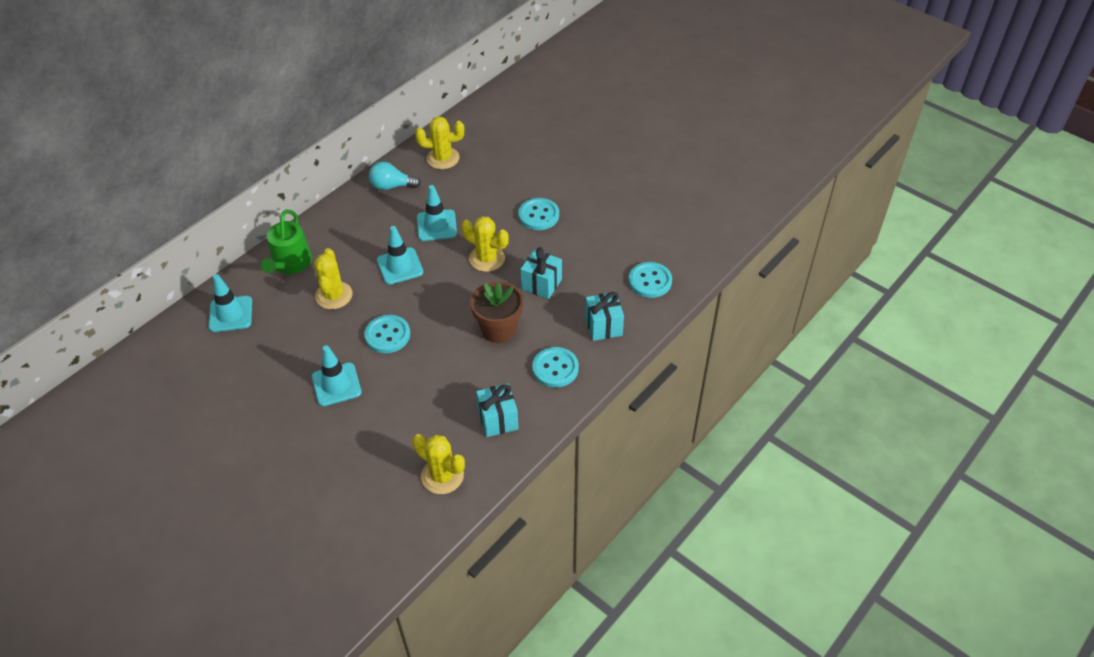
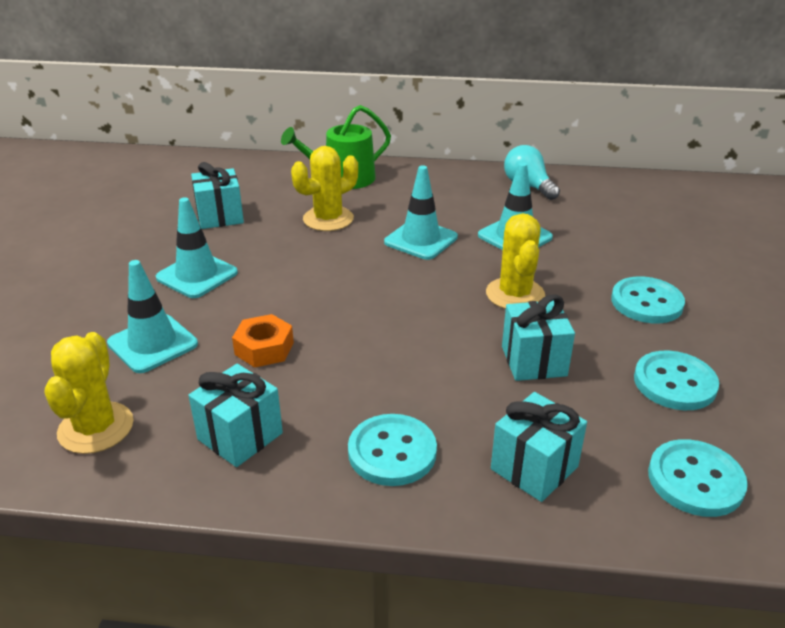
camera: 55 degrees right, 15 degrees down
(230, 314) = (241, 177): turquoise traffic cone -> turquoise traffic cone (152, 344)
(275, 346) = (220, 216): none -> turquoise gift
(387, 335) = (306, 277): turquoise button -> turquoise button (674, 383)
(438, 382) = (264, 348): none -> orange nut
(443, 158) = (618, 197): yellow cactus -> none
(499, 329) = (407, 359): brown flower pot -> none

